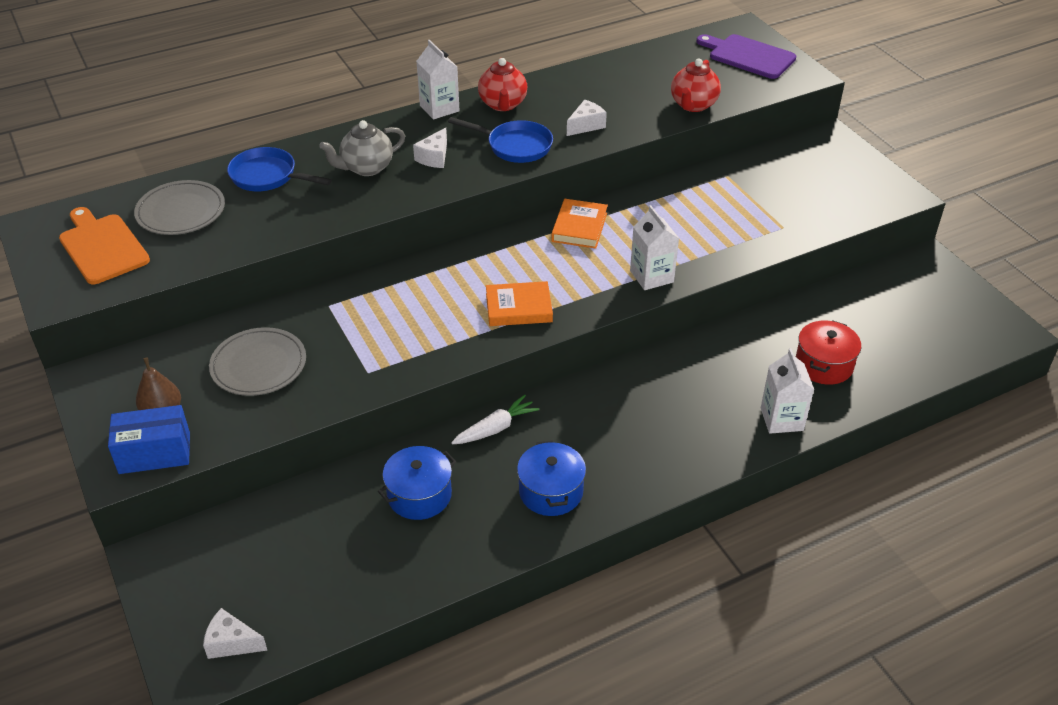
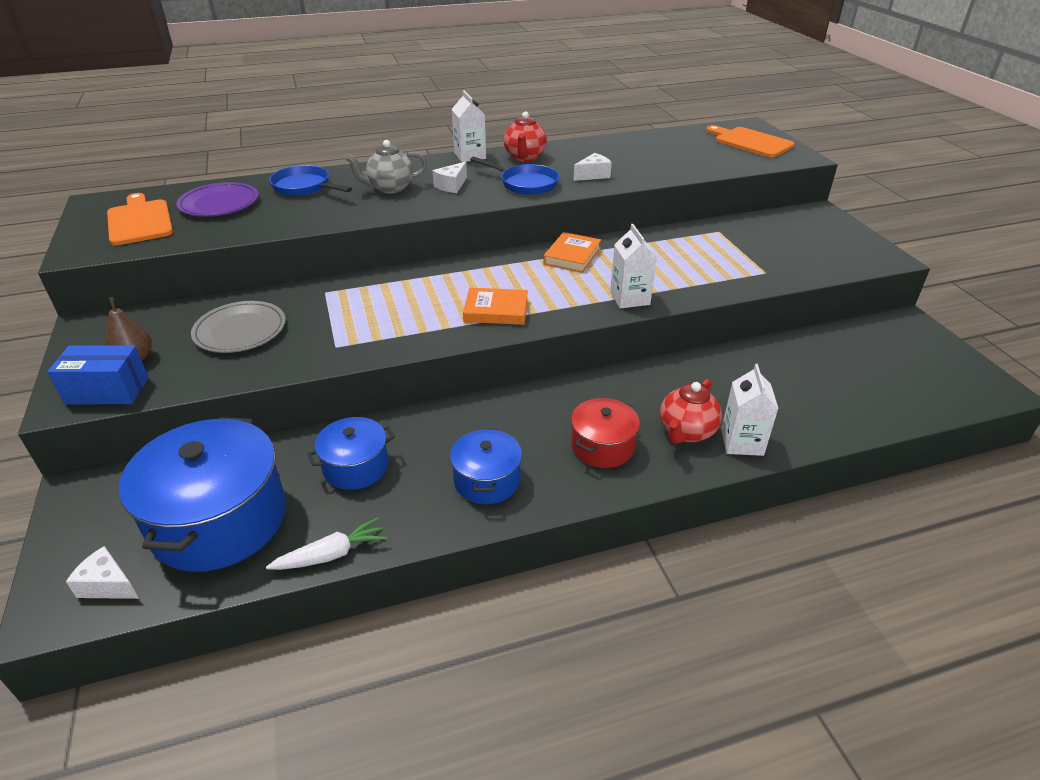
camera: 10 degrees right, 5 degrees down
(181, 211) = (219, 203): grey plate -> purple plate
(308, 567) = (219, 520): none -> blue pot
(495, 428) = (451, 416): white carrot -> white carrot (331, 554)
(693, 105) = (694, 169): red teapot -> red teapot (686, 432)
(748, 56) = (750, 142): purple cutting board -> orange cutting board
(824, 365) = (793, 398): red pot -> red pot (602, 446)

